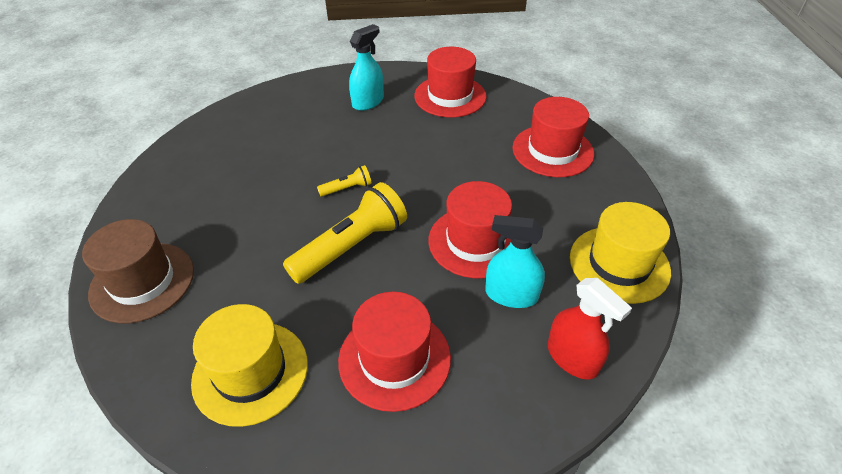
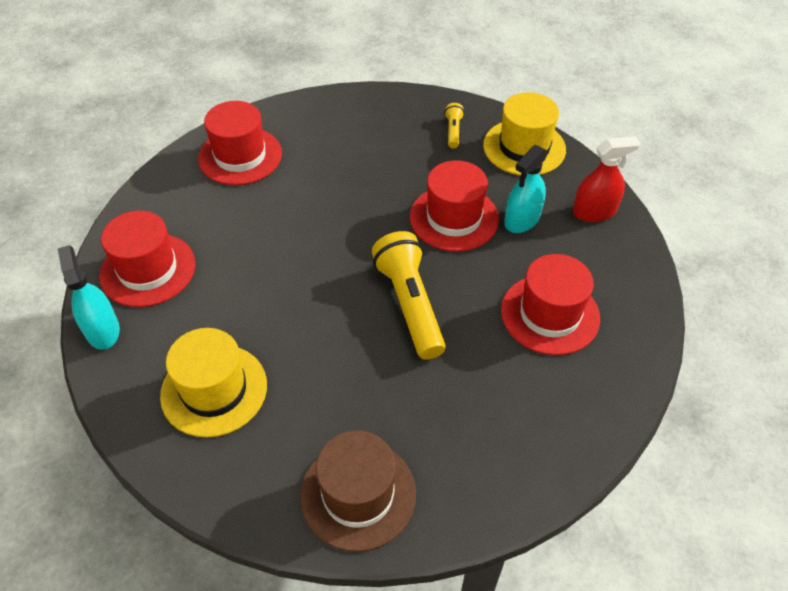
camera: 65 degrees left, 5 degrees up
(250, 372) = (519, 419): yellow hat -> yellow hat (214, 390)
(347, 188) = (327, 283): yellow flashlight -> yellow flashlight (453, 131)
(368, 102) = (194, 222): turquoise spray bottle -> turquoise spray bottle (102, 330)
(552, 151) = (375, 124): red hat -> red hat (148, 270)

